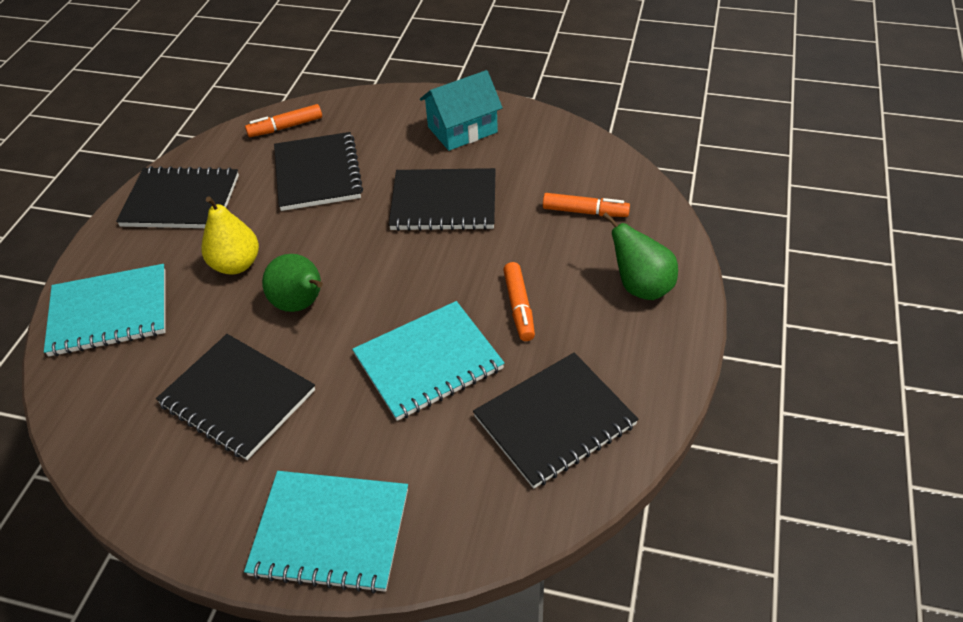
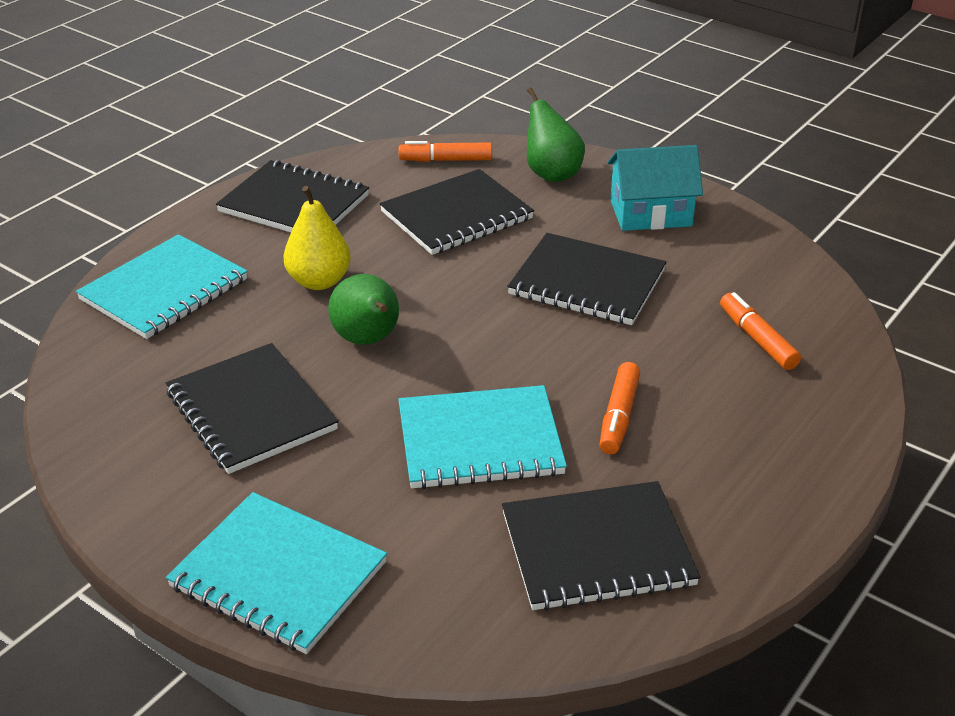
camera: 20 degrees right, 10 degrees down
(109, 312) = (164, 290): turquoise notebook -> turquoise notebook turned 60 degrees counterclockwise
(318, 174) = (457, 215): black notebook -> black notebook turned 45 degrees clockwise
(585, 212) = (757, 339): orange marker -> orange marker turned 150 degrees counterclockwise
(641, 287) = (785, 440): green pear -> green pear (551, 174)

